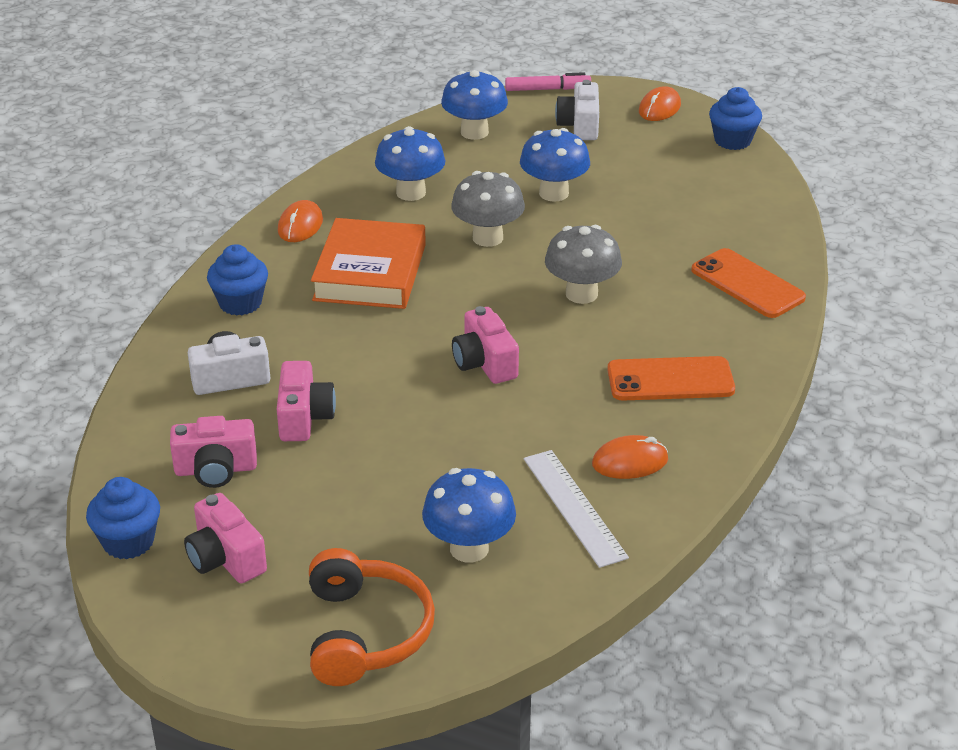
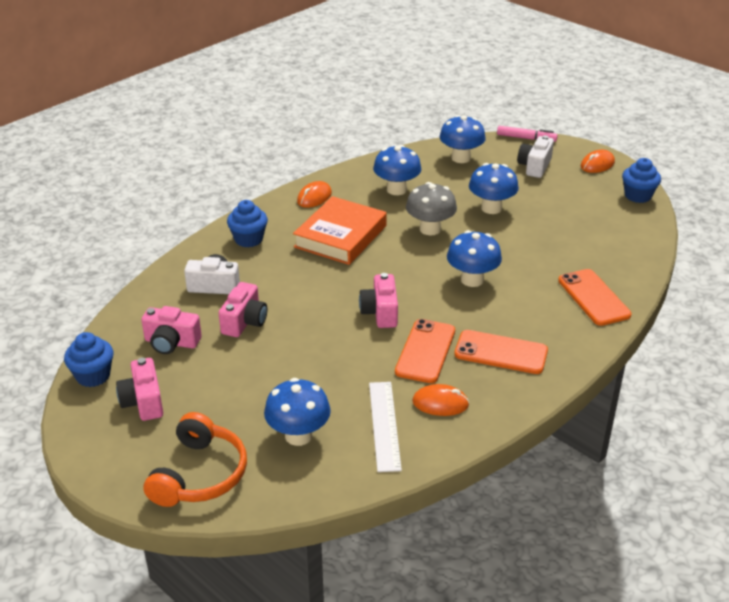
camera: 20 degrees right, 0 degrees up
(573, 400) = (425, 351): none -> orange phone
(581, 294) = (472, 280): grey mushroom -> blue mushroom

